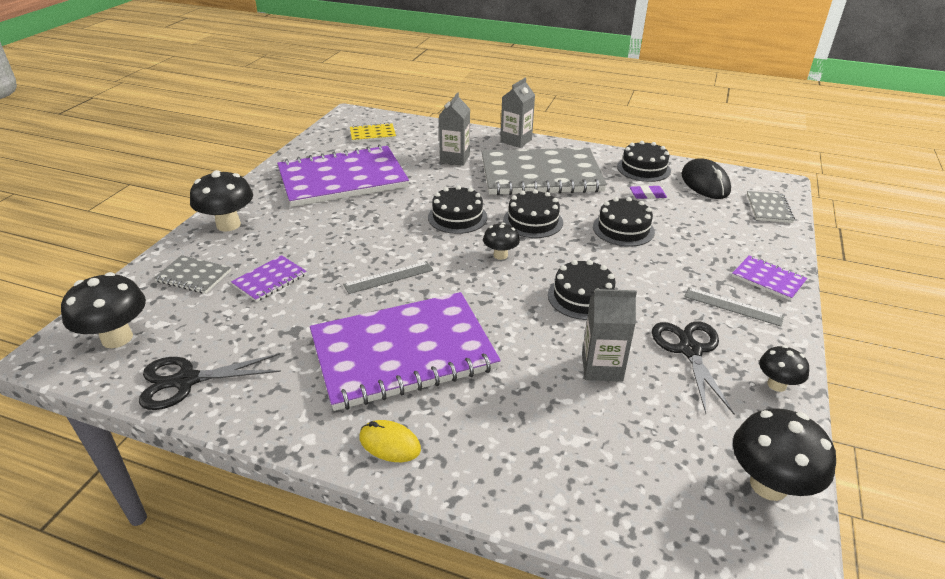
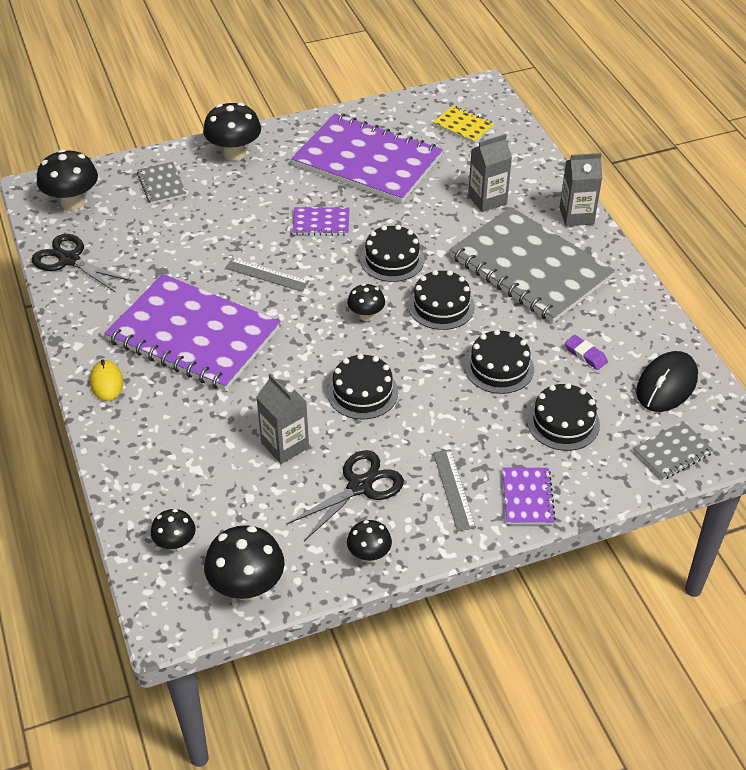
camera: 50 degrees right, 10 degrees up
(270, 280) = (197, 221): purple notebook -> purple notebook (321, 223)
(643, 169) = (638, 328): black cake -> black cake (563, 422)
(670, 510) = (175, 544): none -> black mushroom

